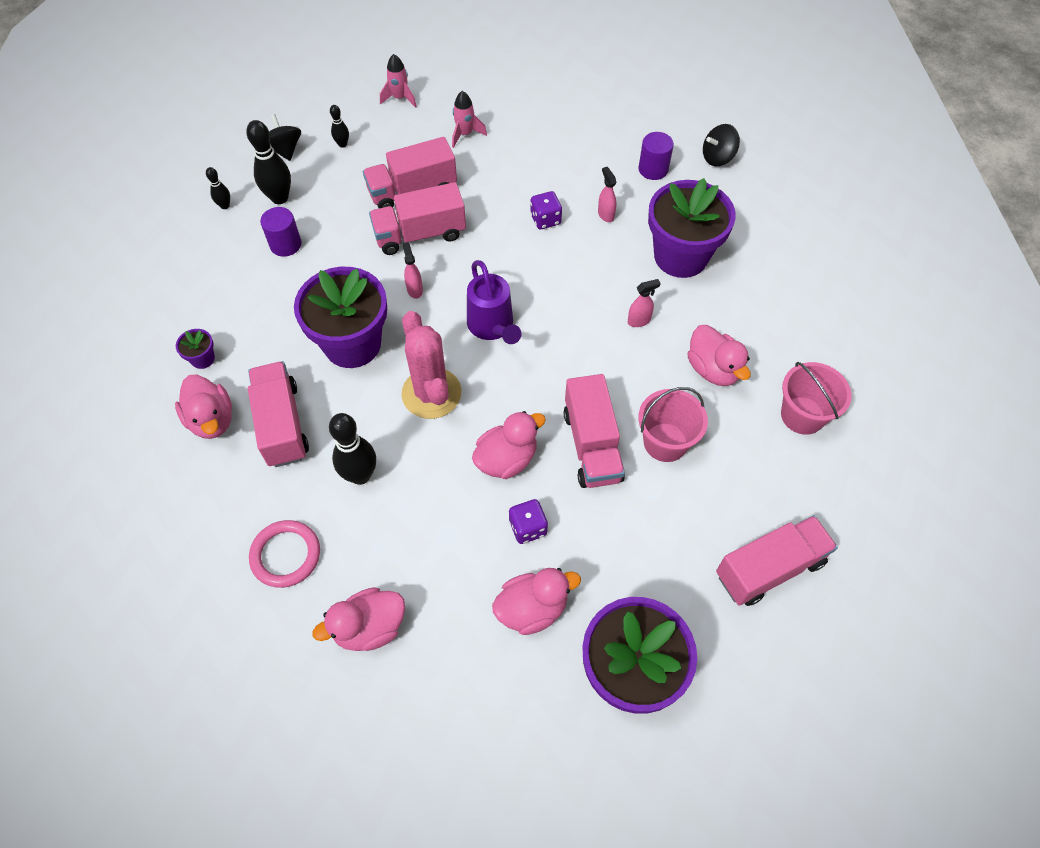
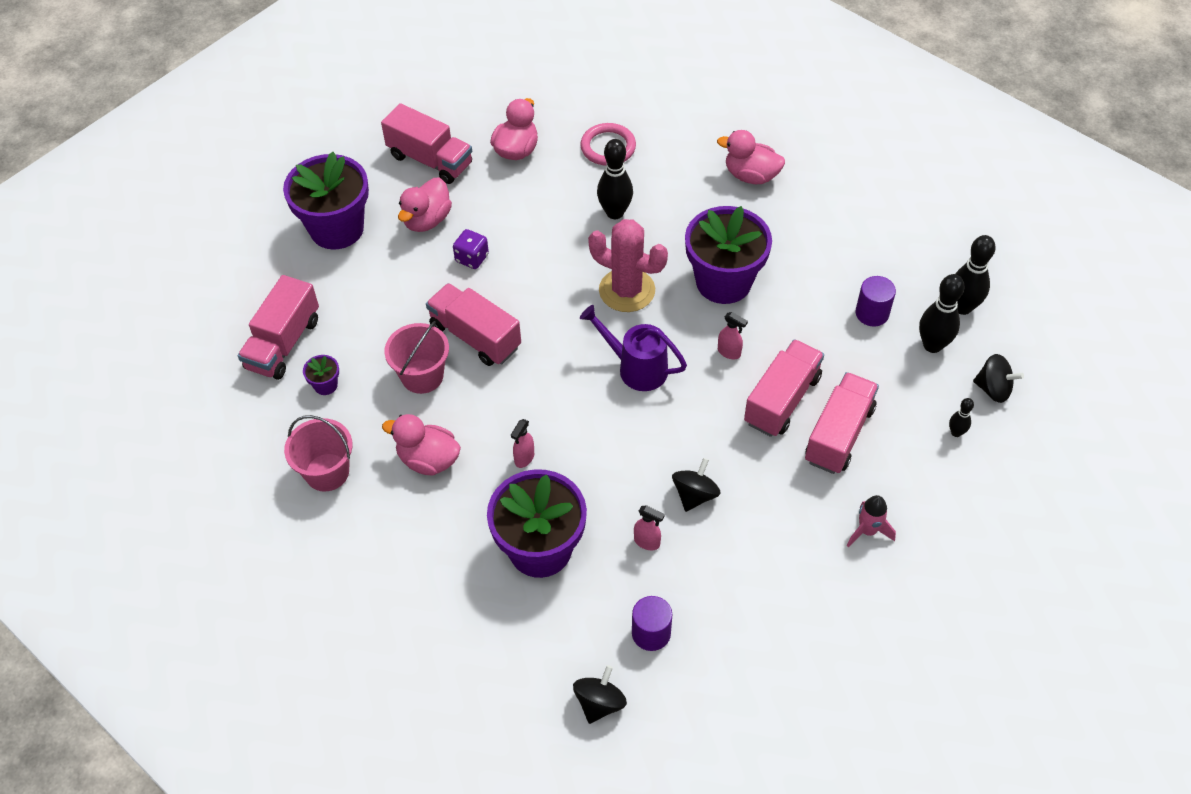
camera: 140 degrees right, 5 degrees down
(203, 359) = (810, 201): purple flower pot -> purple flower pot (325, 385)
(225, 206) = (962, 307): black bowling pin -> black bowling pin, size x1.91
(282, 424) = (702, 204): pink truck -> pink truck (430, 160)
(400, 98) = (977, 524): pink rocket -> none
(506, 459) = (527, 287): pink duck -> none
(545, 219) = (695, 495): purple dice -> black spinning top

